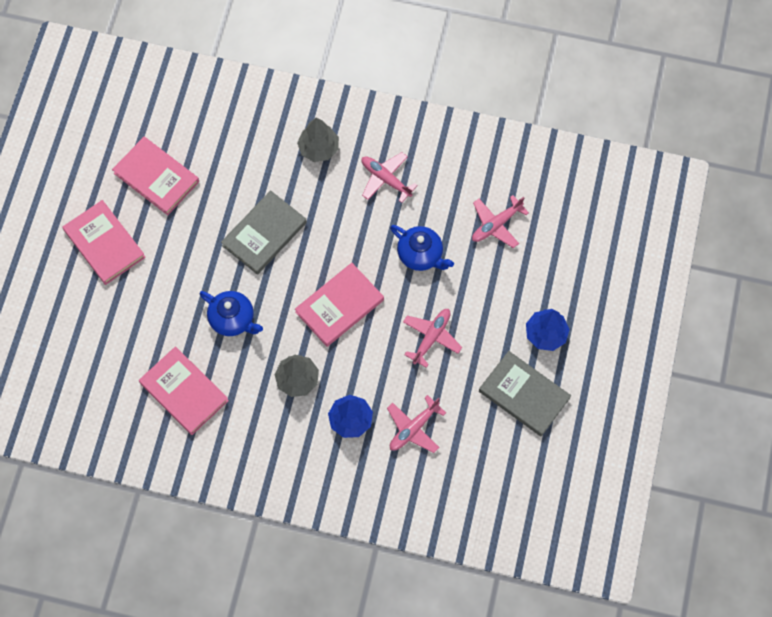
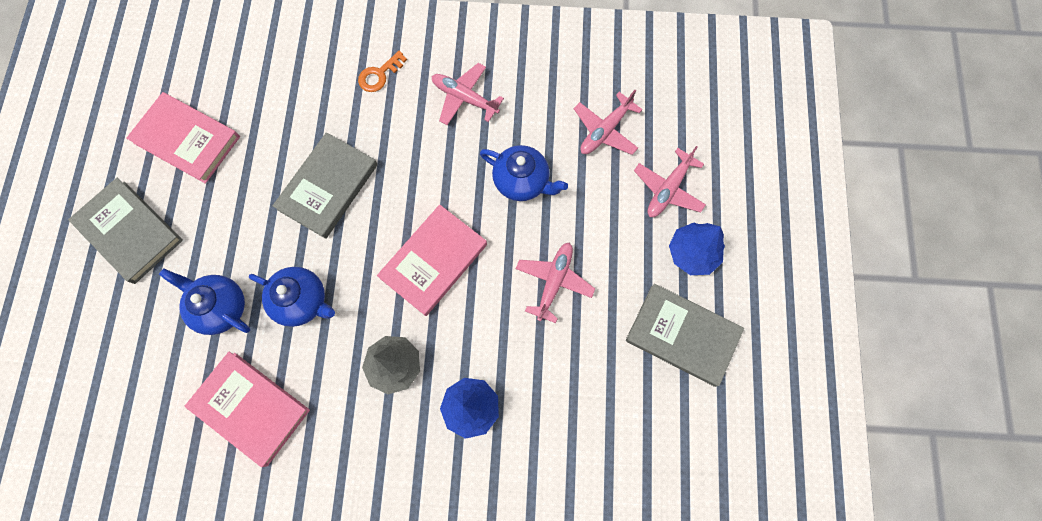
camera: 10 degrees left, 5 degrees up
(104, 244) = (129, 232): pink book -> grey book
(169, 313) = (220, 307): none -> blue teapot
(318, 148) = (379, 75): grey tree -> orange key
(413, 428) = (553, 404): pink plane -> pink plane (668, 189)

